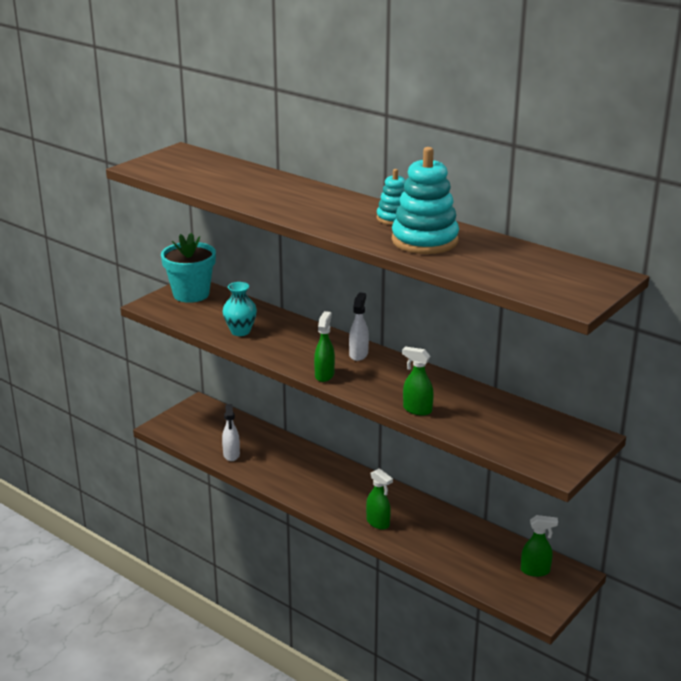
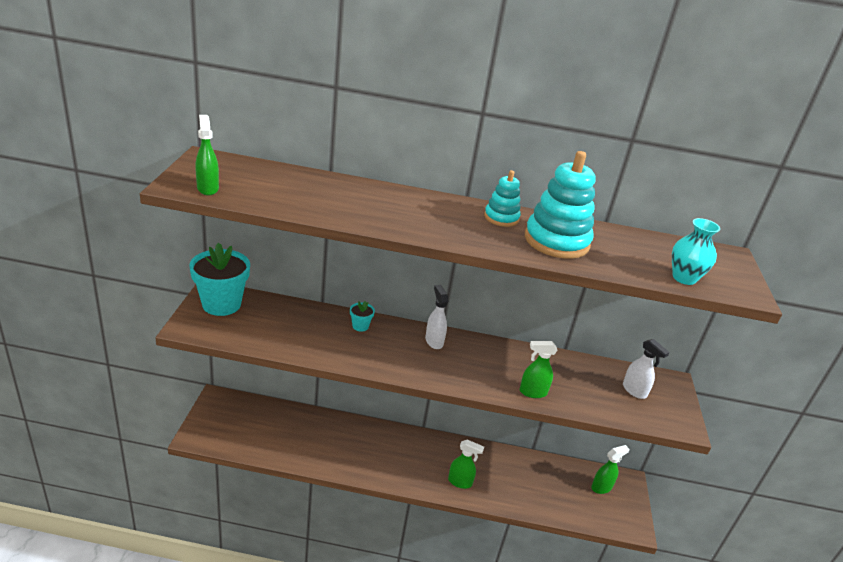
camera: 35 degrees left, 5 degrees up
(231, 455) = (286, 449): white spray bottle -> white spray bottle (634, 391)
(240, 331) = (307, 340): turquoise vase -> turquoise vase (684, 278)
(298, 331) = (360, 326): none -> turquoise flower pot
(324, 375) = (426, 374): green spray bottle -> green spray bottle (208, 188)

